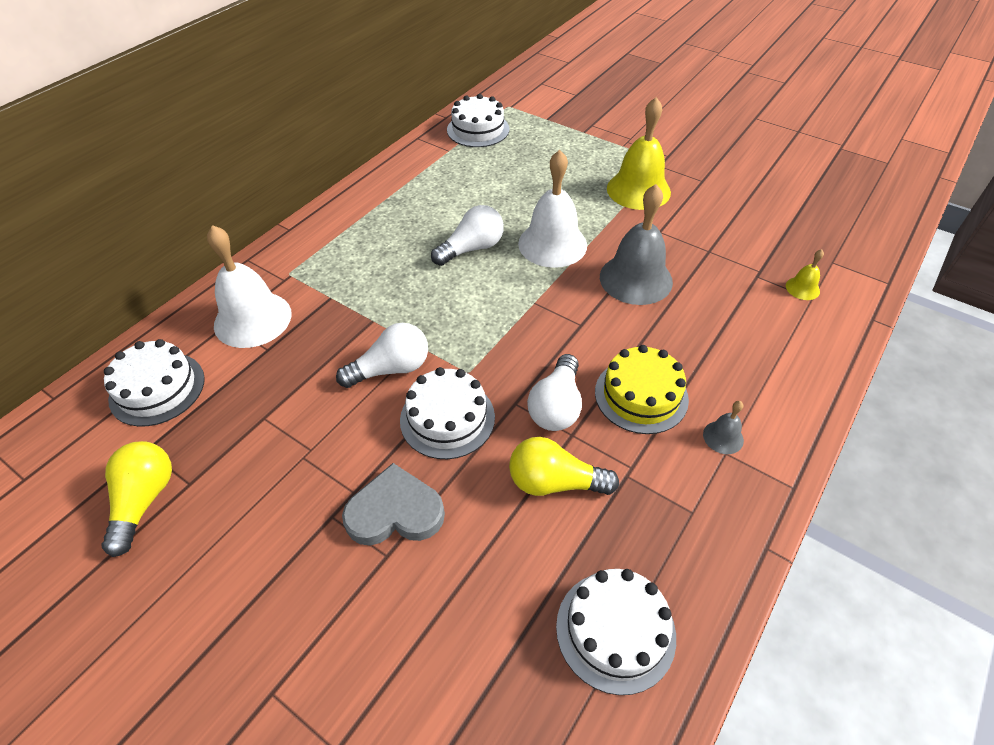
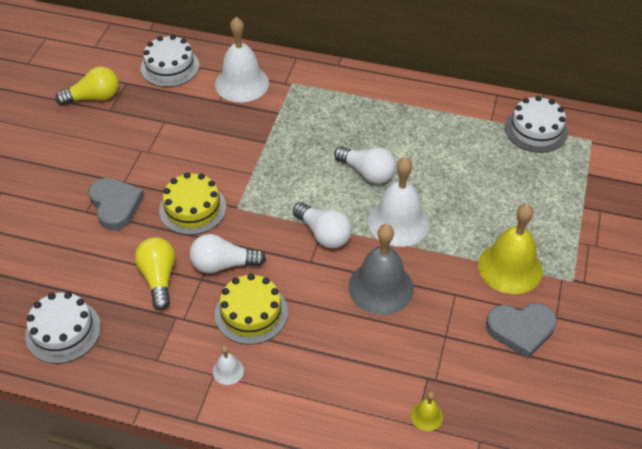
camera: 70 degrees right, 0 degrees up
(391, 369) = (224, 166): white light bulb -> white light bulb (324, 234)
(447, 418) = (192, 208): white cake -> yellow cake
(712, 204) = (521, 330): none -> grey heart
(723, 437) = (228, 371): grey bell -> white bell

